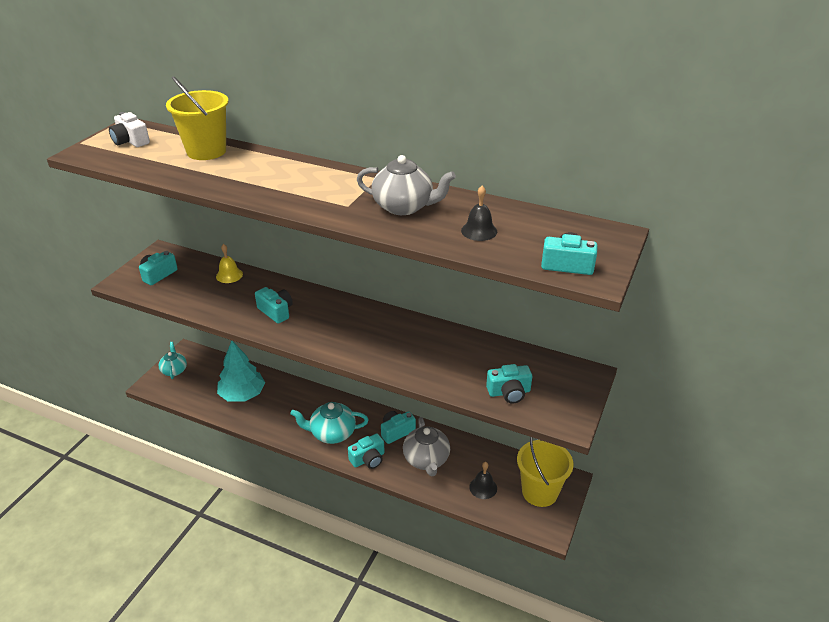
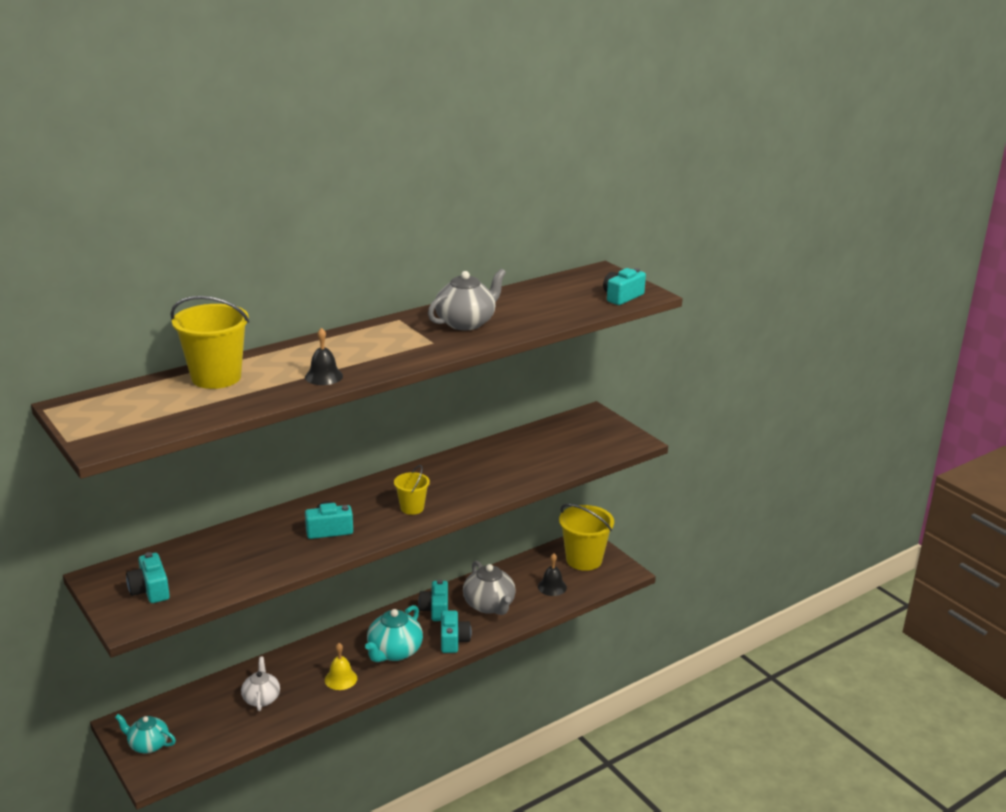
camera: 60 degrees left, 10 degrees down
(130, 141) = (117, 411): white camera -> none
(229, 275) = (220, 541): yellow bell -> yellow bell (341, 679)
(242, 394) = (261, 698): turquoise tree -> white teapot
(336, 336) = (412, 508): none -> yellow bucket
(426, 460) = (489, 605): grey teapot -> grey teapot turned 45 degrees clockwise
(479, 231) = (540, 308): black bell -> black bell (324, 376)
(509, 392) = (578, 453): turquoise camera -> none

